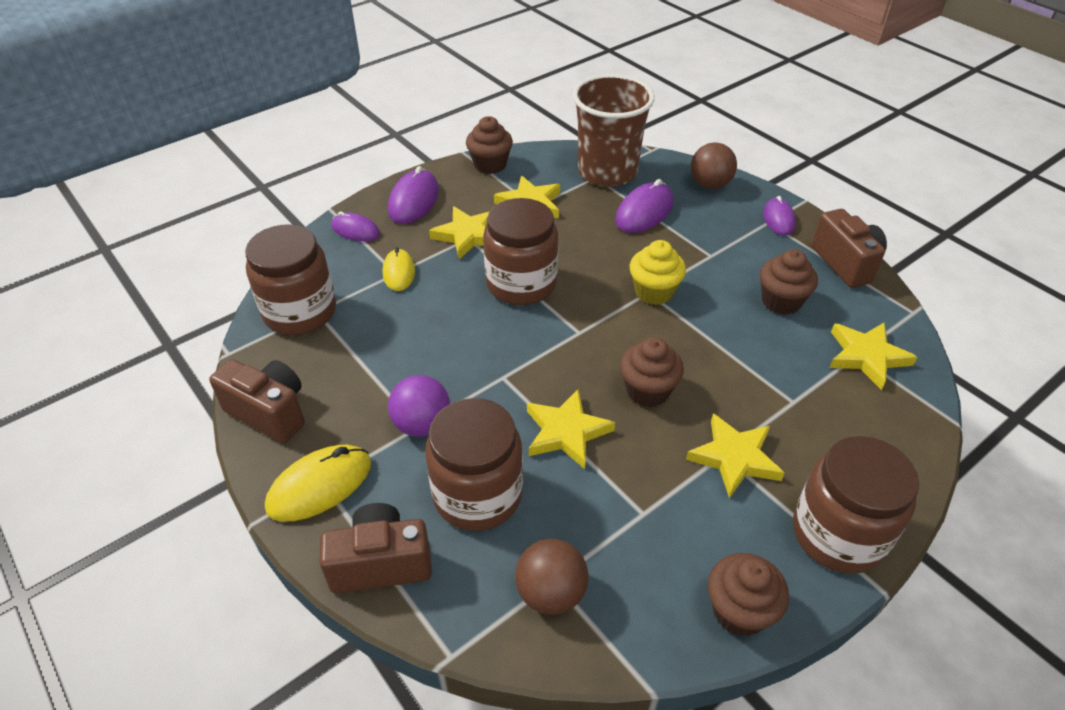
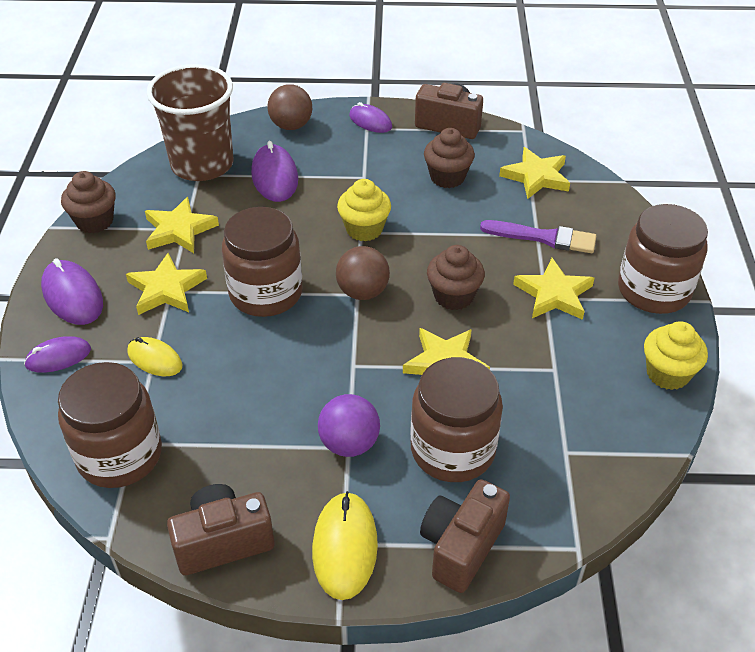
camera: 50 degrees left, 0 degrees up
(551, 593) = (574, 460): brown ball -> brown ball (363, 292)
(739, 611) = (667, 374): brown cupcake -> yellow cupcake
(796, 408) = (543, 237): none -> purple brush

